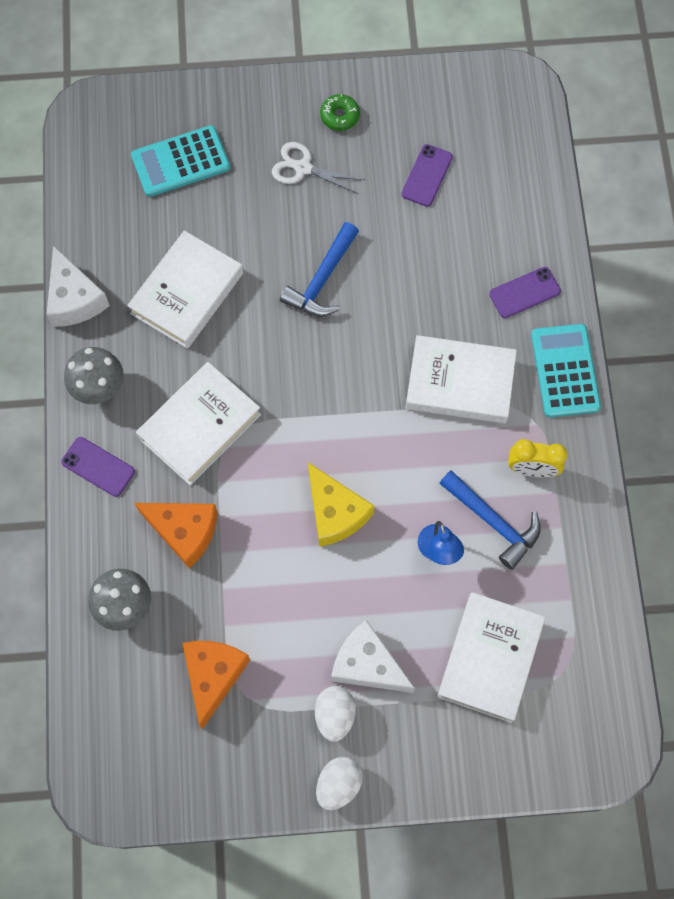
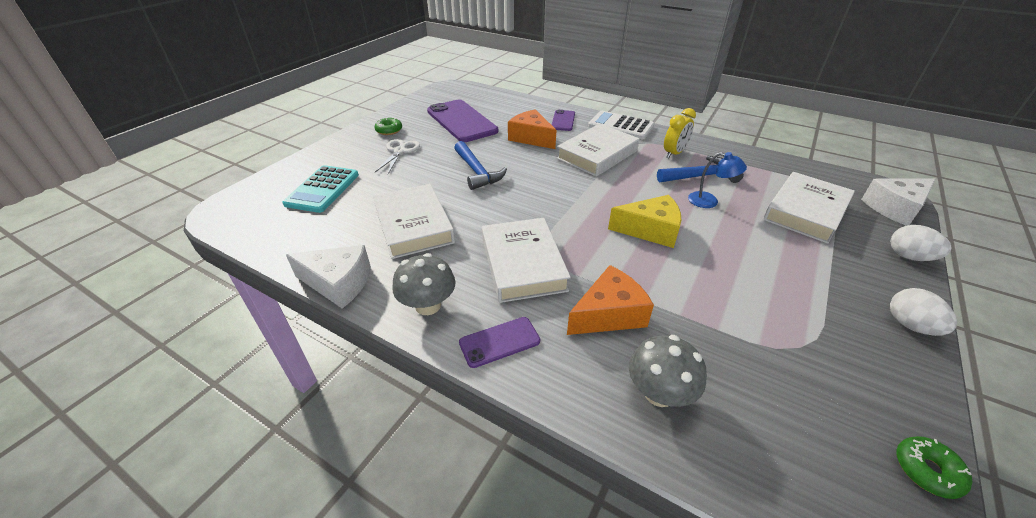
camera: 55 degrees left, 30 degrees down
(169, 803) = (926, 470): none -> green donut
(213, 676) = (770, 360): orange cheese -> orange cheese (531, 138)
(303, 168) = (399, 151): white scissors -> white scissors turned 135 degrees clockwise
(335, 715) = (835, 300): white egg -> white egg (909, 256)
(367, 664) = (791, 264): white cheese -> white cheese (895, 208)
(427, 175) = (461, 121): purple phone -> purple phone, size x2.01
(489, 658) = (805, 212): white book -> white book turned 75 degrees clockwise
(565, 371) = (620, 126): turquoise calculator -> white calculator

